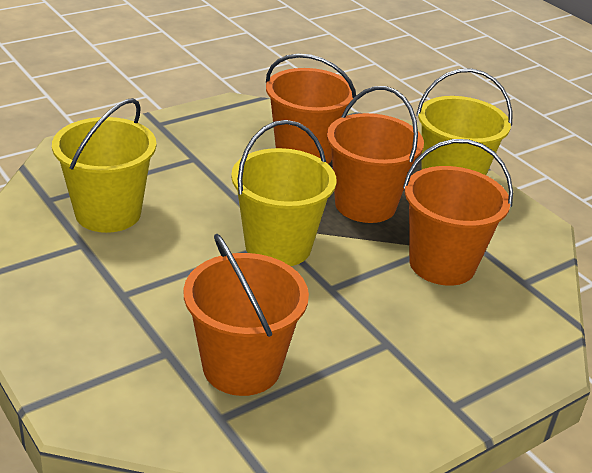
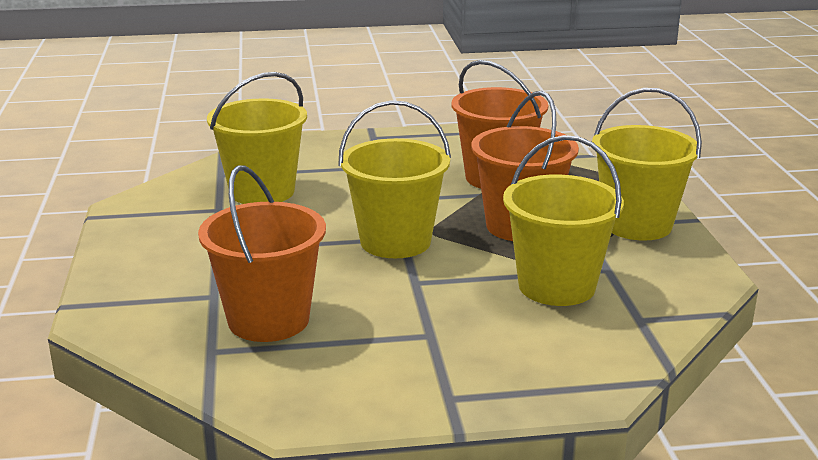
camera: 30 degrees right, 10 degrees down
(442, 264) = (556, 286): orange bucket -> yellow bucket

